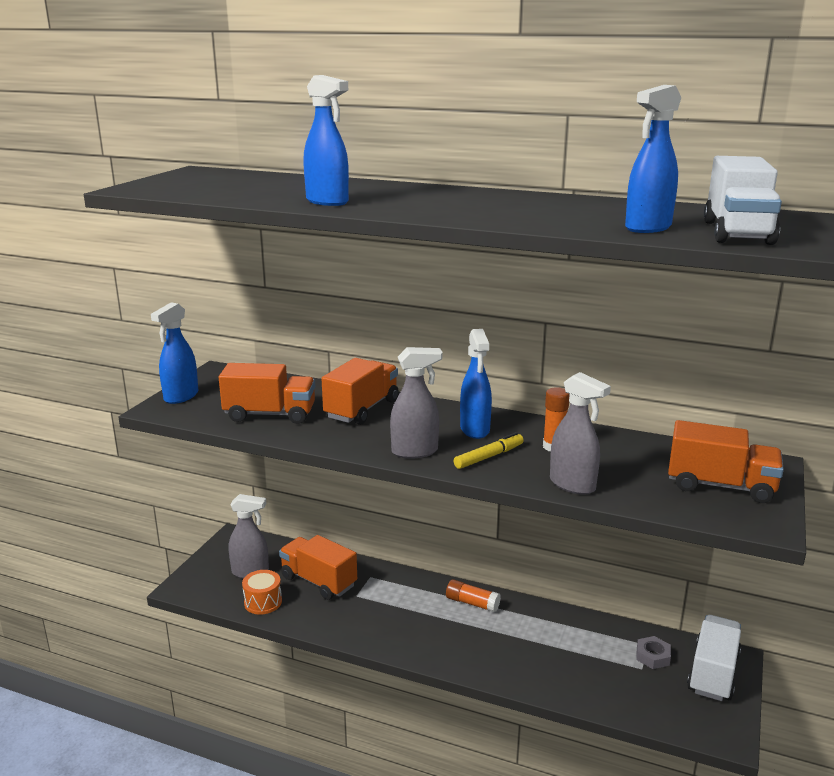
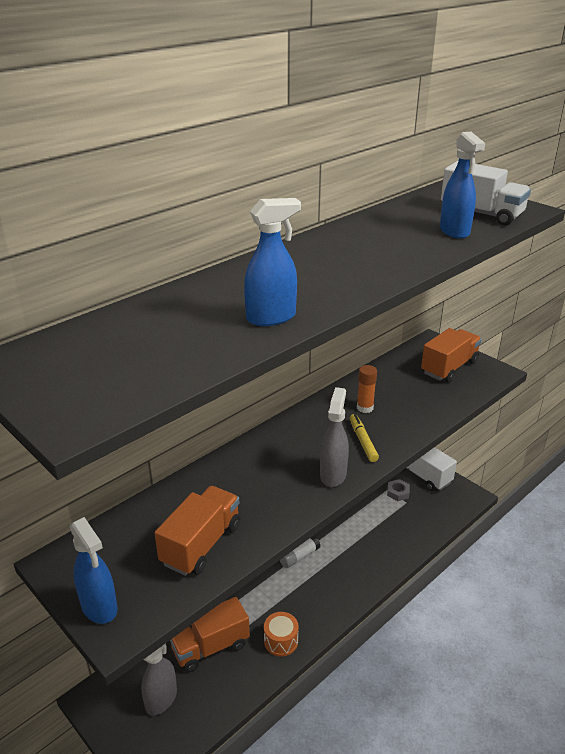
camera: 65 degrees left, 10 degrees up
(263, 602) = (214, 700): orange drum -> orange drum (281, 641)
(362, 409) = (235, 481): orange truck -> none
(472, 603) = (299, 556): orange glue stick -> white glue stick
(475, 430) = (316, 433): blue spray bottle -> none
(573, 485) = (422, 420): grey spray bottle -> none

